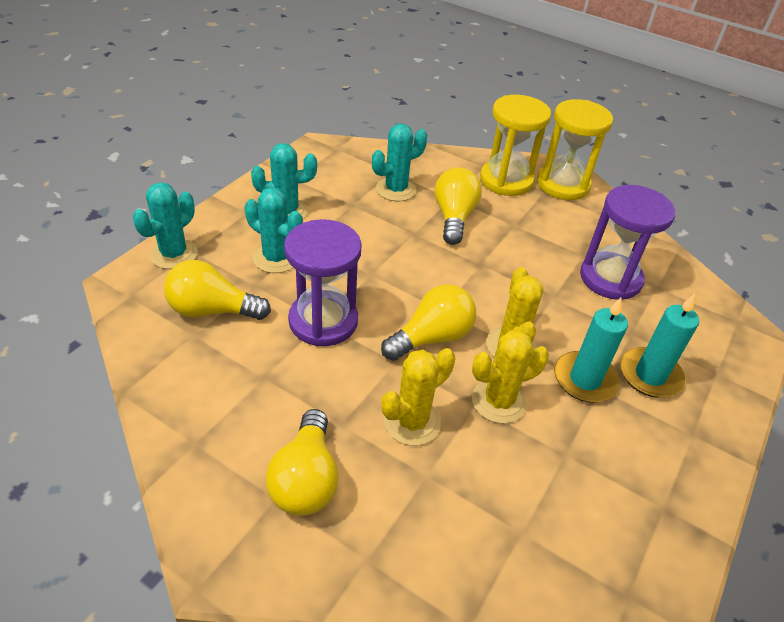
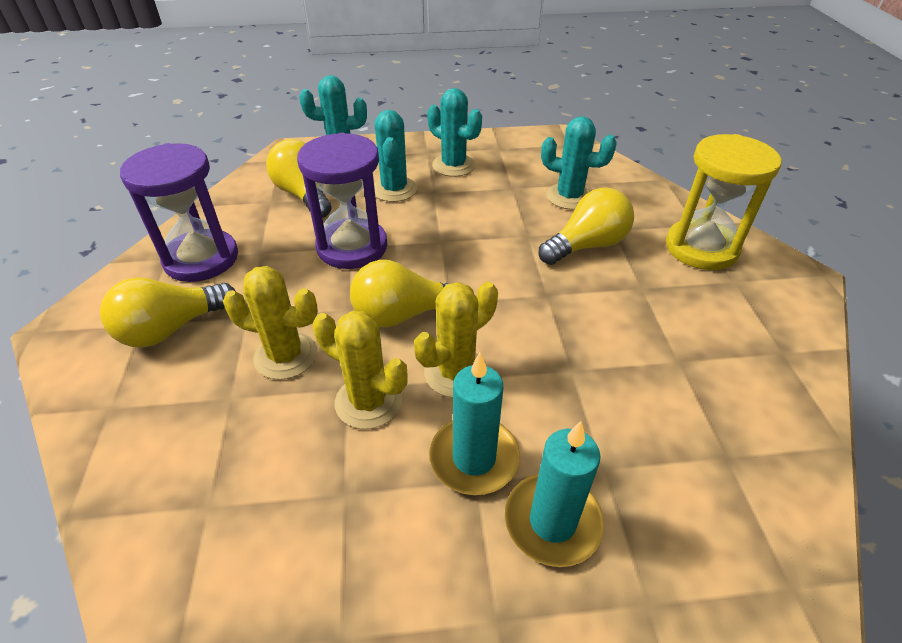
camera: 55 degrees right, 0 degrees up
(431, 338) = (403, 314): yellow light bulb -> yellow light bulb turned 150 degrees clockwise
(563, 185) = (770, 288): yellow hourglass -> none
(610, 278) = (673, 403): purple hourglass -> purple hourglass (201, 259)

